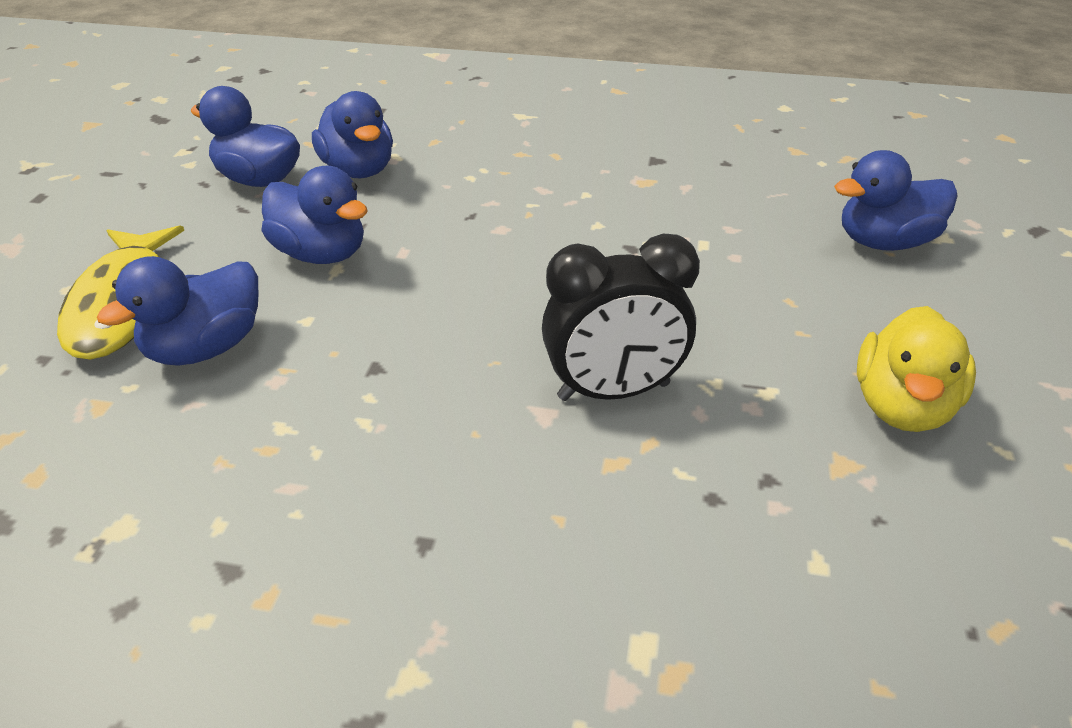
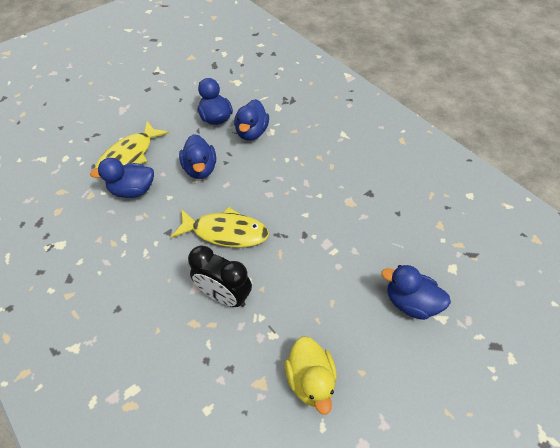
camera: 40 degrees right, 15 degrees up
(493, 310) = (225, 232): none -> yellow fish
(902, 407) = (310, 379): yellow duck -> yellow duck turned 75 degrees counterclockwise

